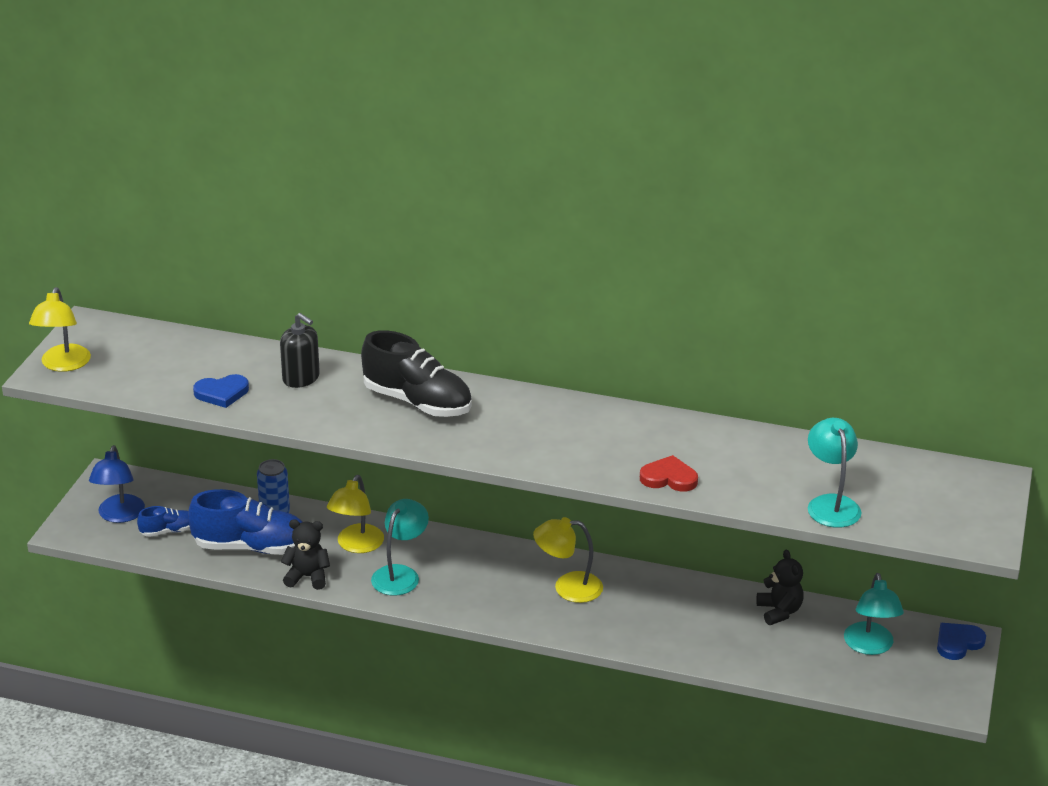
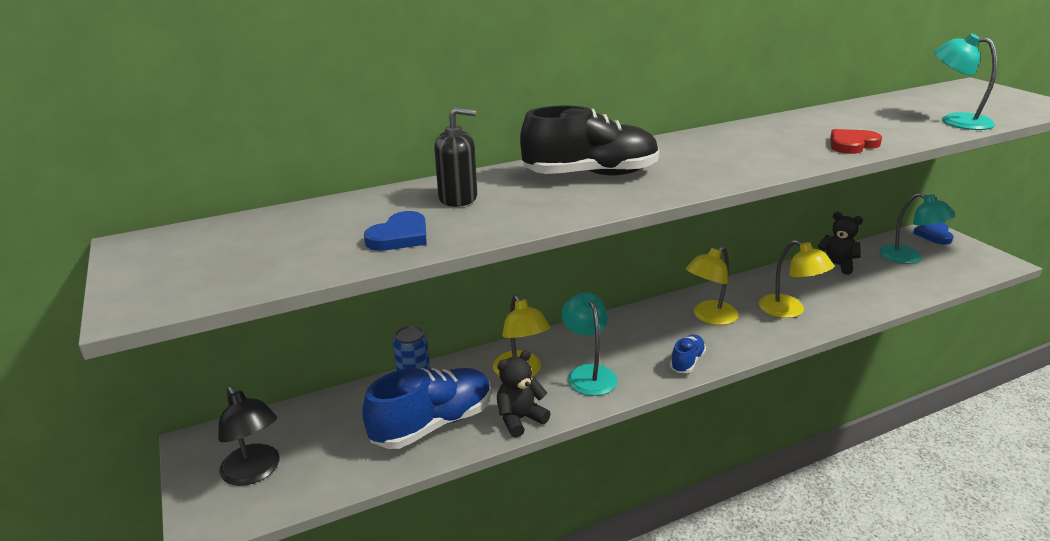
camera: 40 degrees left, 5 degrees down
(63, 365) = (153, 288): yellow lamp -> yellow lamp (789, 311)
(119, 515) = (255, 472): blue lamp -> black lamp
(168, 531) = (330, 456): blue shoe -> blue shoe (687, 362)

